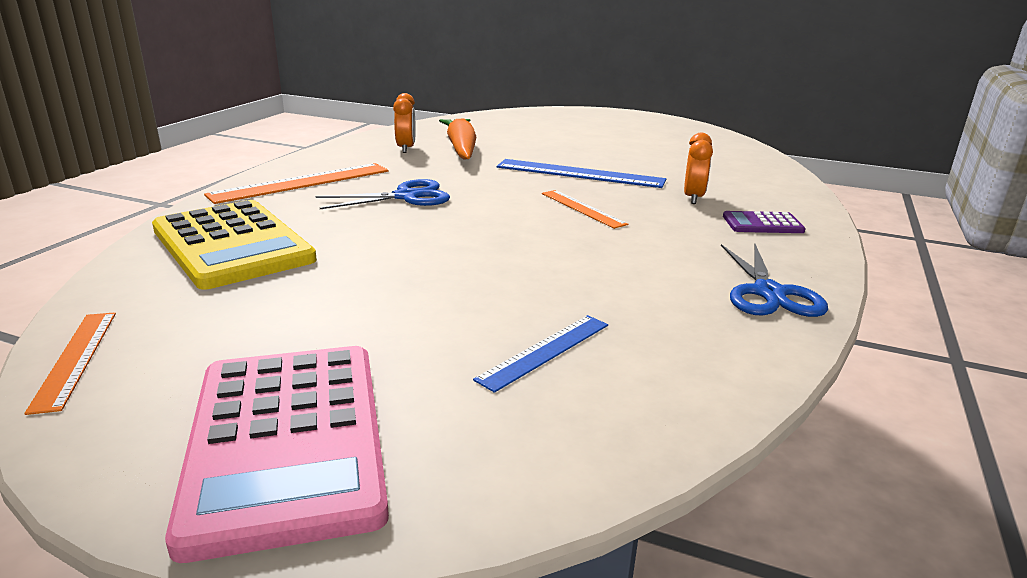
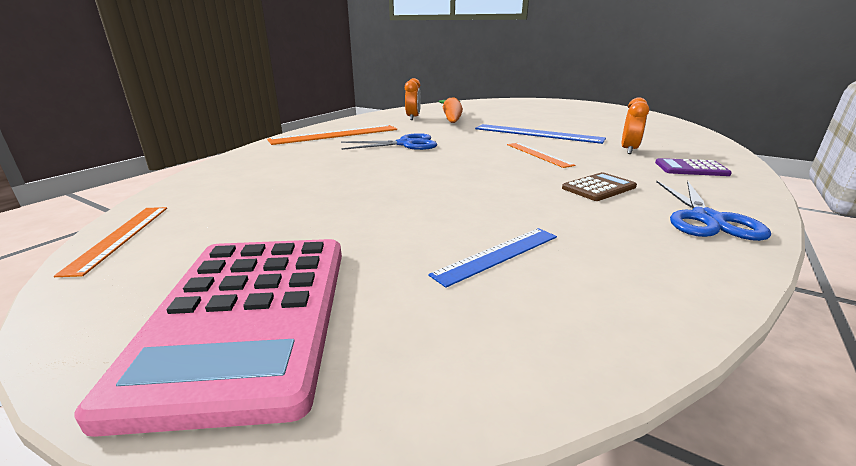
camera: 10 degrees right, 0 degrees up
(232, 245) = (272, 168): yellow calculator -> none
(655, 256) = (599, 188): none -> brown calculator

